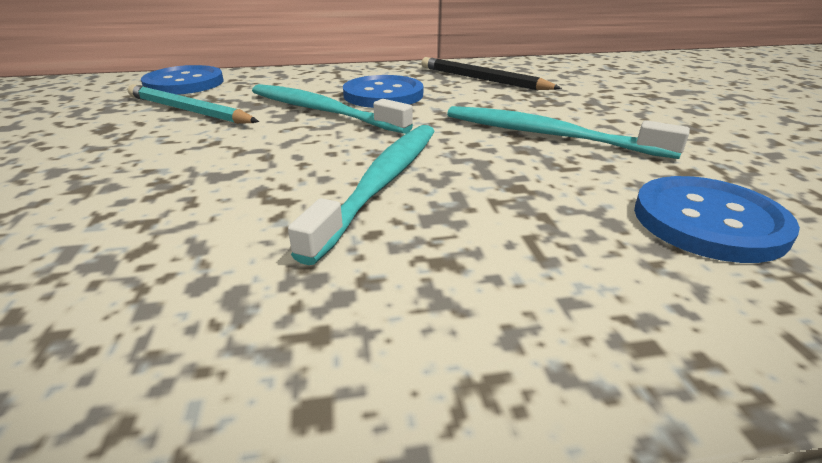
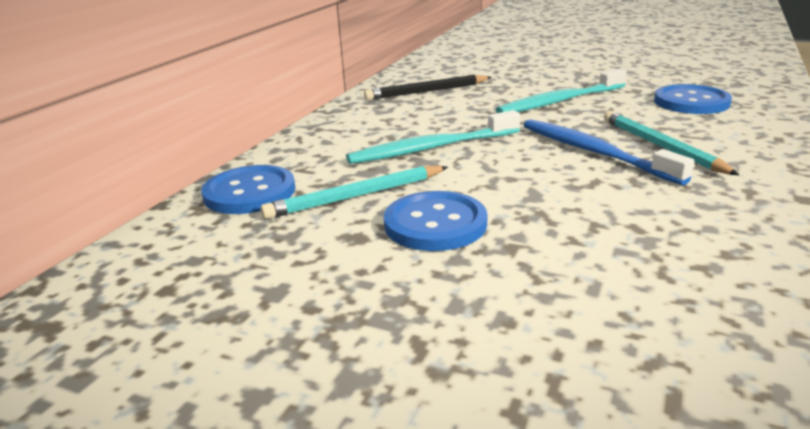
camera: 55 degrees left, 5 degrees down
(381, 184) = (594, 152): turquoise toothbrush -> blue toothbrush
(383, 95) = (419, 124): blue button -> blue button (435, 224)
(451, 224) = (660, 146): none -> turquoise pencil

